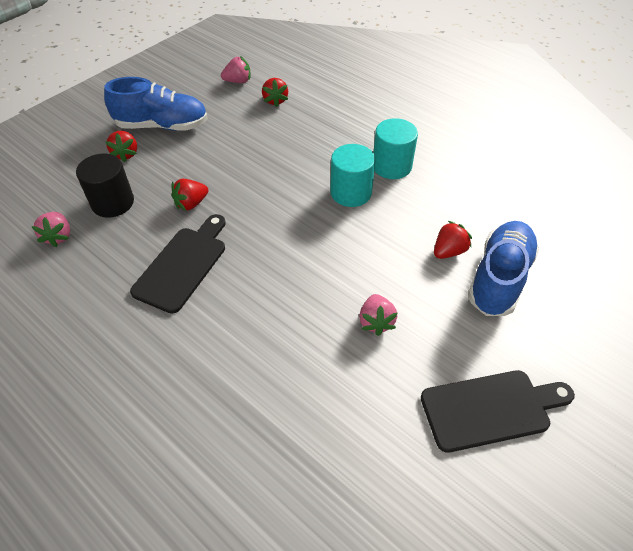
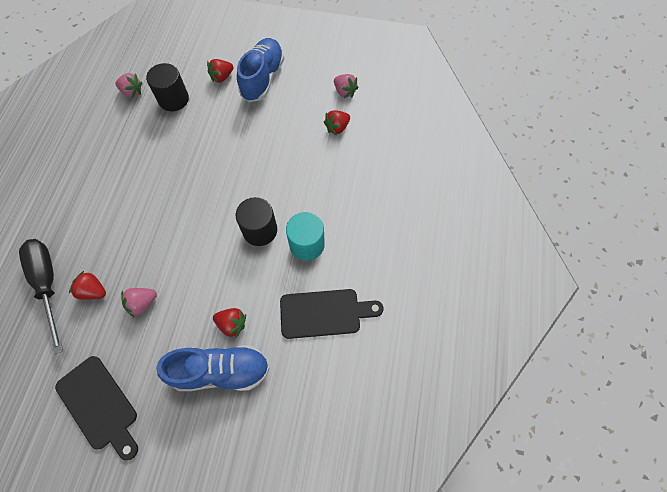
camera: 60 degrees right, 15 degrees up
(58, 236) = (132, 92): pink strawberry -> pink strawberry turned 120 degrees counterclockwise
(162, 126) = (263, 78): blue shoe -> blue shoe turned 135 degrees counterclockwise
(183, 265) = (140, 168): black cutting board -> black cutting board (325, 313)
(191, 204) = (195, 141): red strawberry -> red strawberry (93, 291)
(282, 419) = (48, 284): none -> black screwdriver
(351, 192) = (260, 230): turquoise cylinder -> black cylinder

